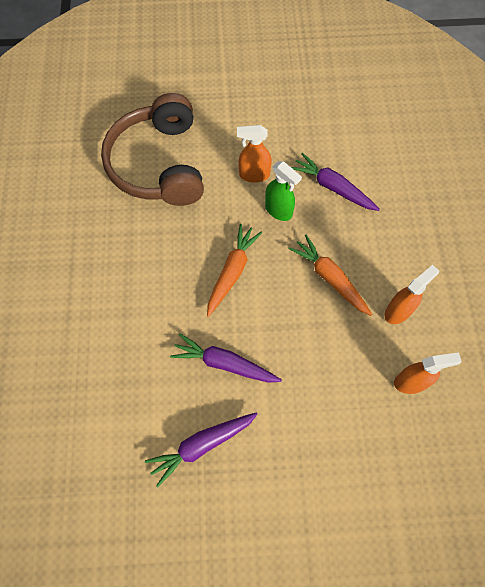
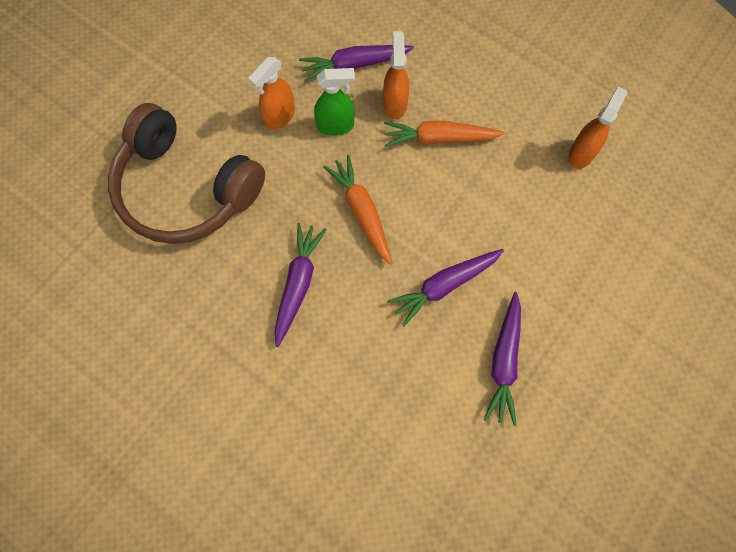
camera: 50 degrees left, 5 degrees up
(149, 273) = (298, 284): none -> purple carrot
(398, 311) = (514, 112): orange spray bottle -> orange spray bottle (395, 103)

